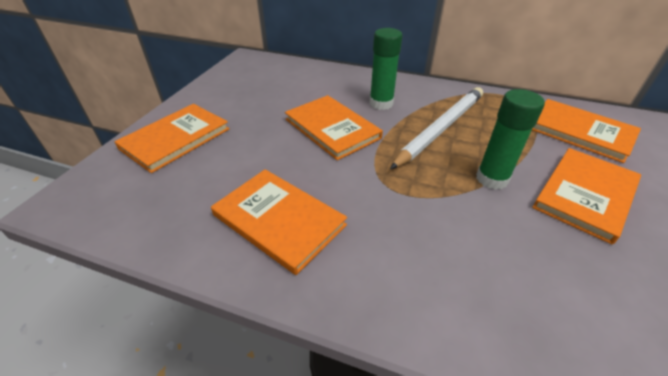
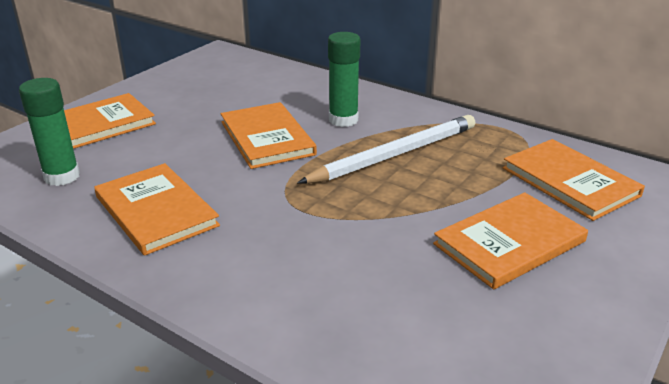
camera: 15 degrees right, 10 degrees down
(492, 179) = (411, 211): green glue stick -> green glue stick (62, 176)

